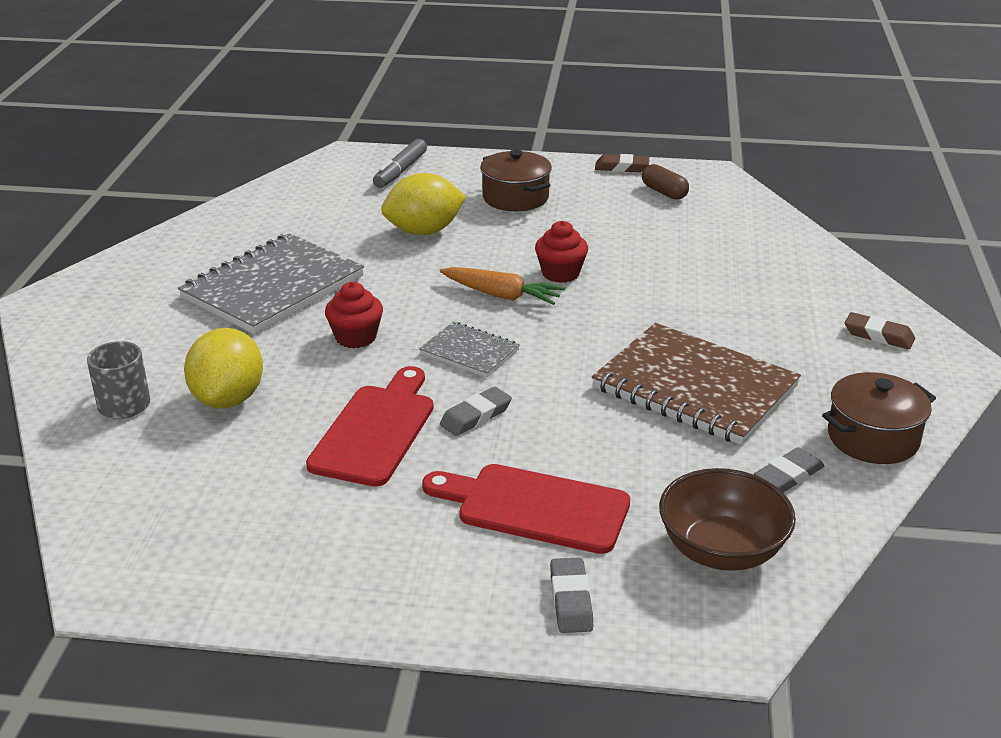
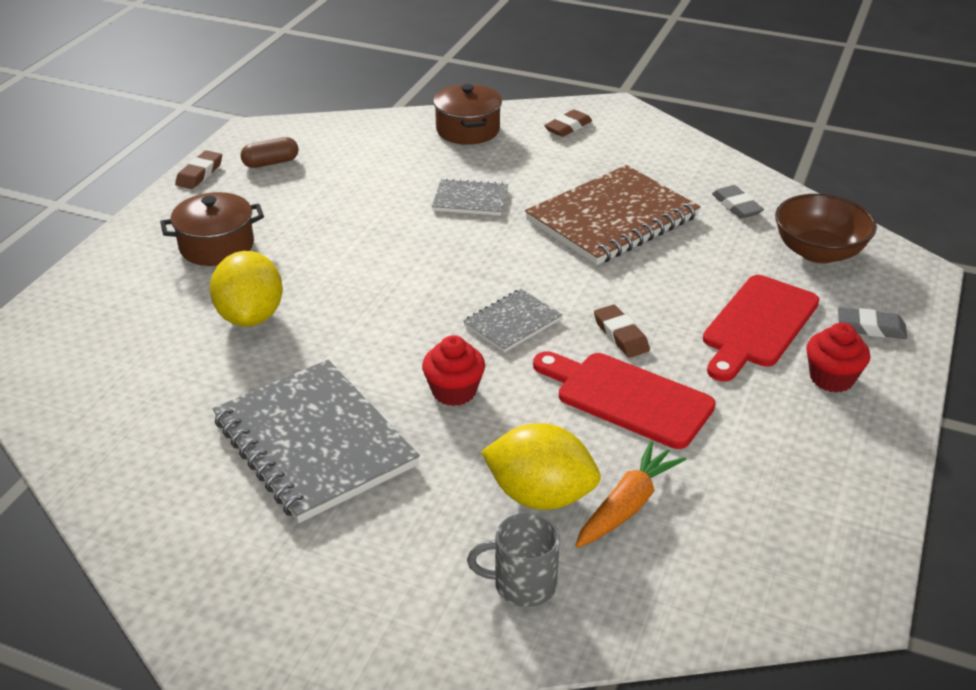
camera: 75 degrees left, 5 degrees up
(400, 171) = (85, 313): grey marker -> none
(476, 416) = (620, 335): grey eraser -> brown eraser
(502, 295) = (417, 288): orange carrot -> orange carrot (627, 505)
(560, 273) = (393, 247): red cupcake -> red cupcake (831, 378)
(672, 299) = (470, 200): none -> grey notebook
(873, 438) = (699, 163): brown pot -> brown pot (468, 130)

